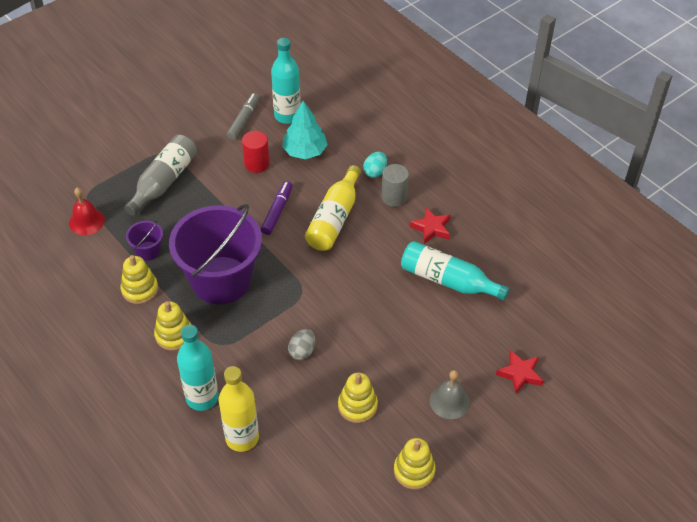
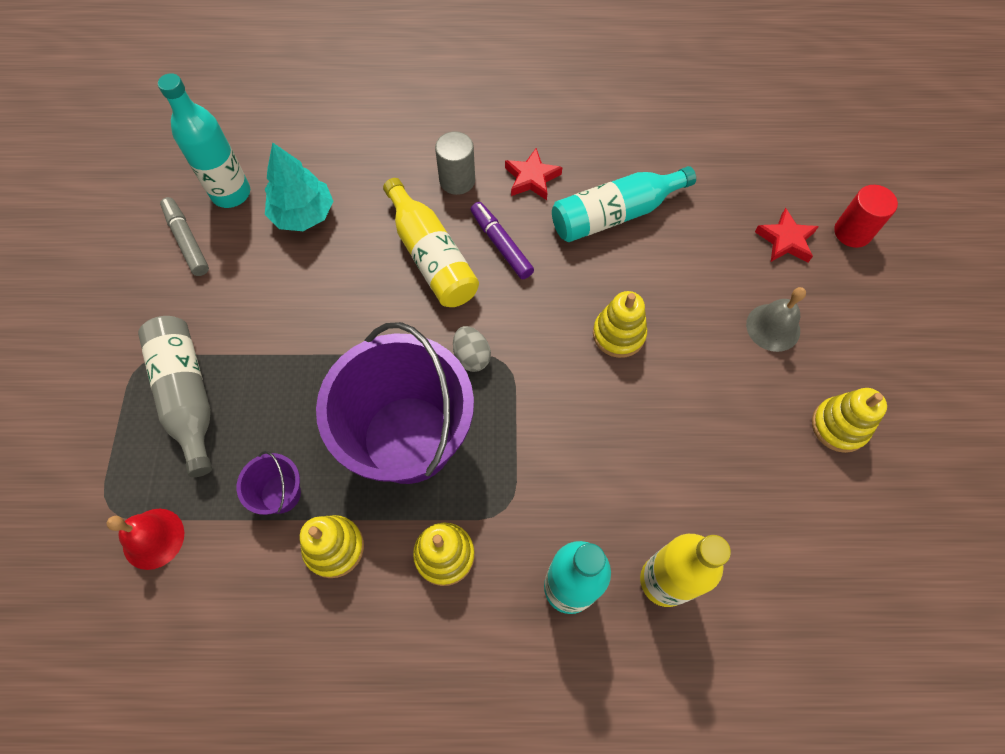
camera: 50 degrees left, 15 degrees up
(257, 164) = (269, 275): red cylinder -> red cylinder (852, 232)
(277, 212) = (363, 305): purple marker -> purple marker (501, 245)
(302, 351) = (591, 424): grey egg -> grey egg (471, 356)
(357, 406) = (712, 420): yellow stacking toy -> yellow stacking toy (618, 334)
(375, 172) = (404, 171): turquoise egg -> none

